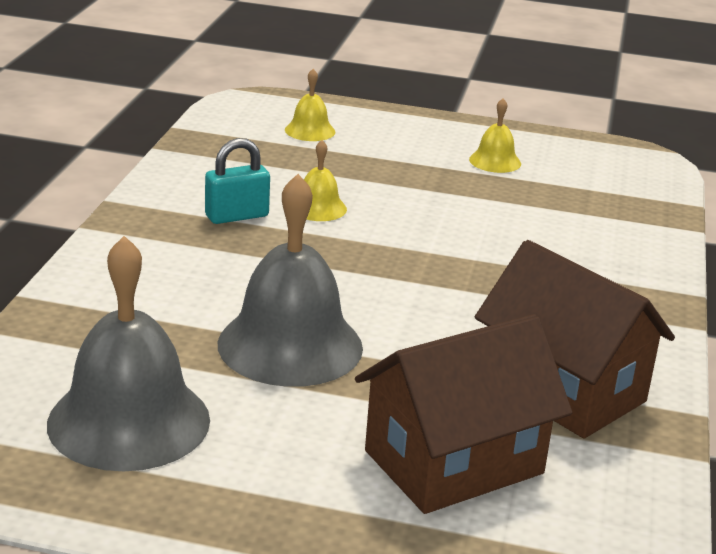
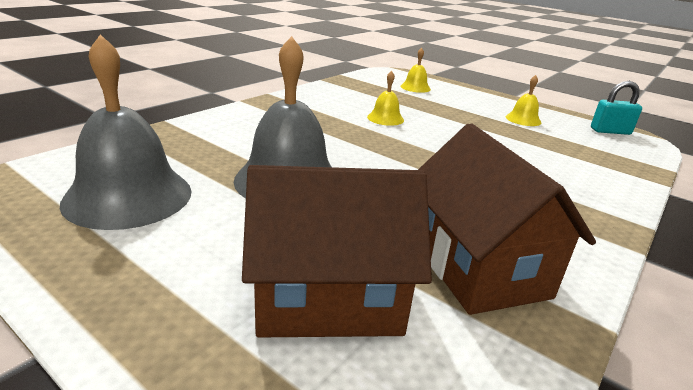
camera: 25 degrees right, 0 degrees up
(237, 216) = (331, 112): turquoise padlock -> turquoise padlock (610, 131)

